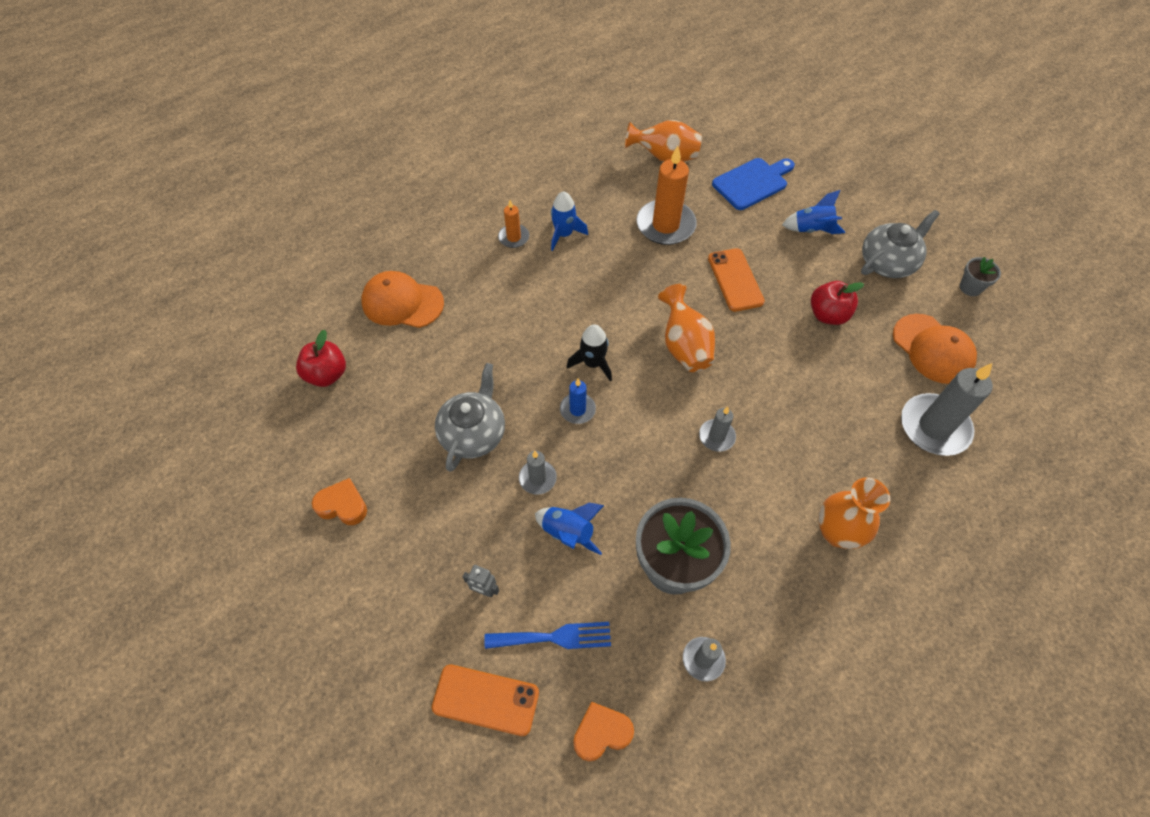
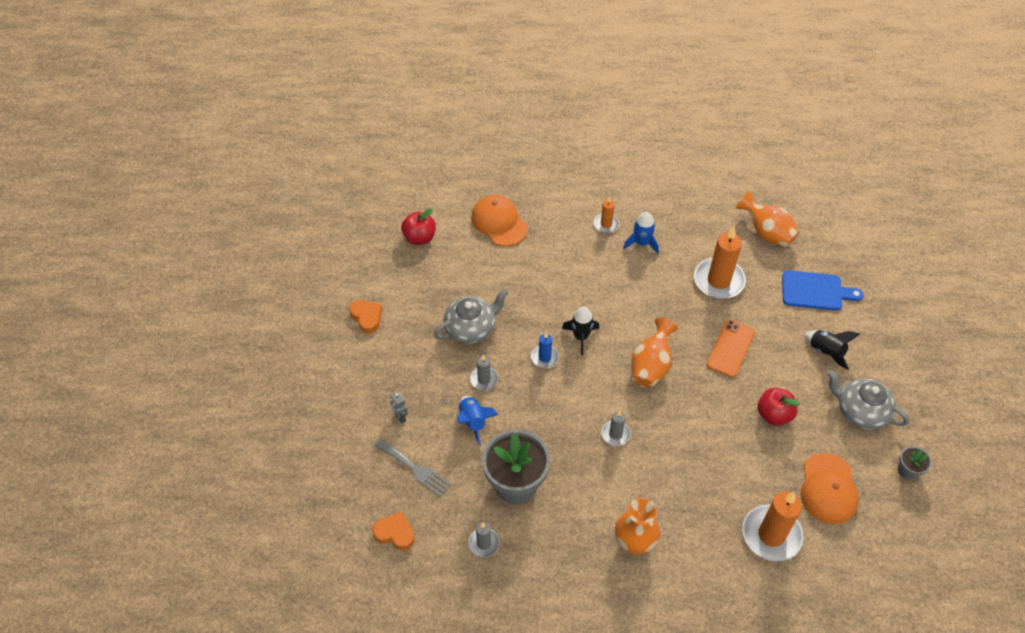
camera: 40 degrees right, 5 degrees down
(486, 699) = (352, 470): orange phone -> none
(554, 637) = (415, 469): blue fork -> grey fork
(812, 229) = (826, 351): blue rocket -> black rocket
(887, 262) = (860, 411): grey teapot -> grey teapot turned 150 degrees counterclockwise
(934, 427) = (771, 535): grey candle -> orange candle

